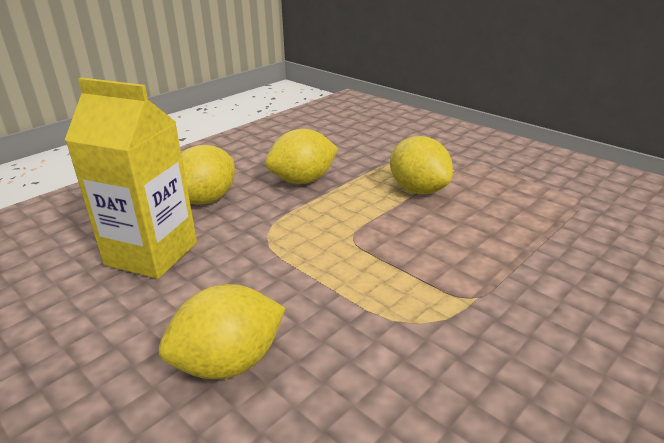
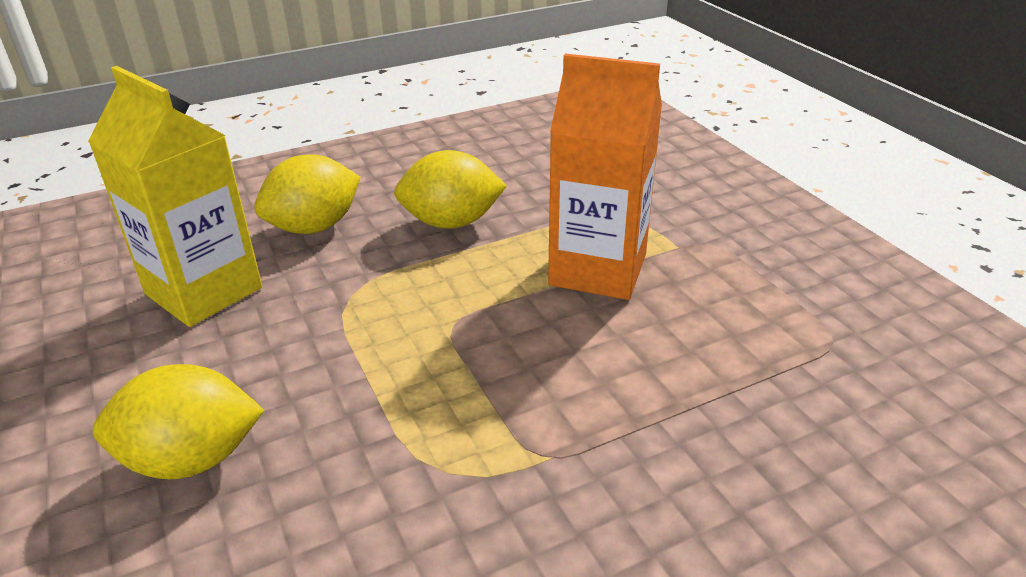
camera: 20 degrees right, 5 degrees up
(418, 190) = (598, 270): yellow lemon -> orange carton

